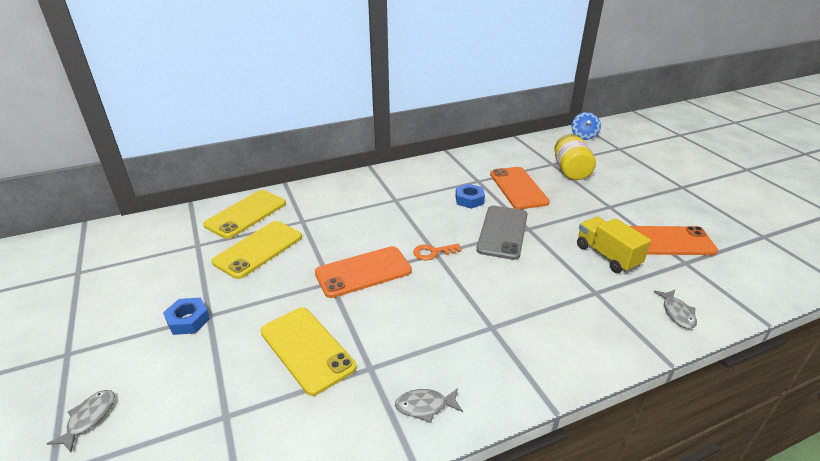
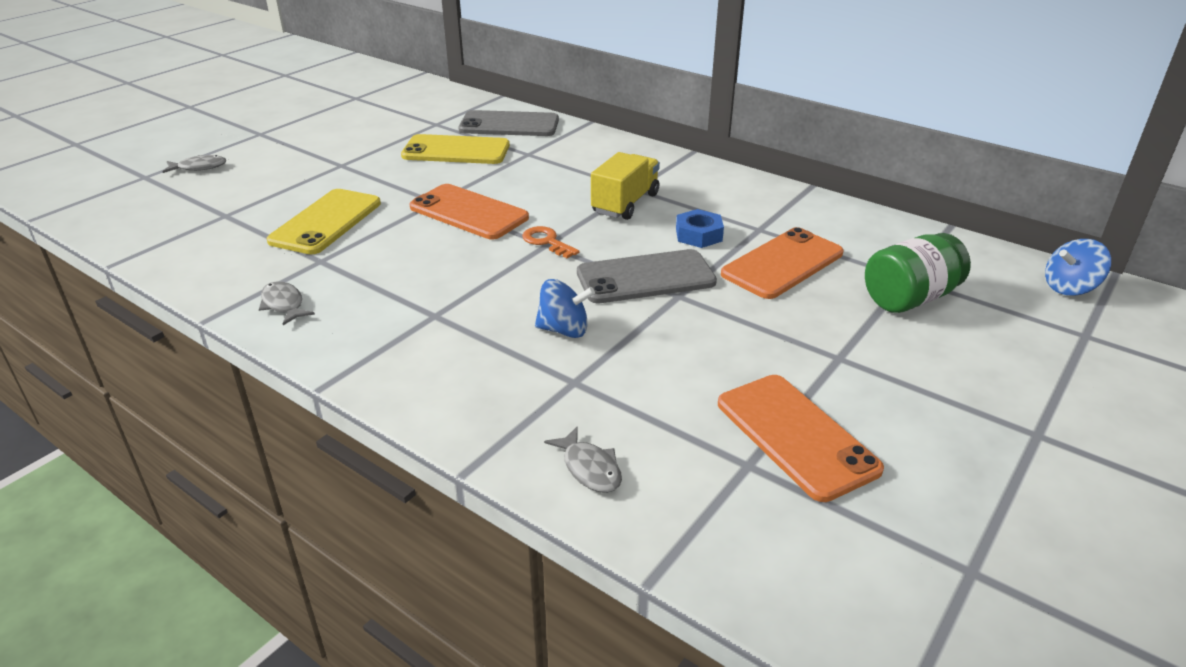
camera: 60 degrees right, 0 degrees up
(188, 320) = (328, 159): blue nut -> none
(246, 214) = (509, 125): yellow phone -> grey phone
(541, 279) = (564, 330): none -> blue spinning top
(571, 171) = (909, 298): yellow jar -> green jar
(607, 256) = (681, 377): yellow truck -> yellow truck (625, 203)
(677, 313) = (589, 468): grey fish -> grey fish turned 90 degrees counterclockwise

